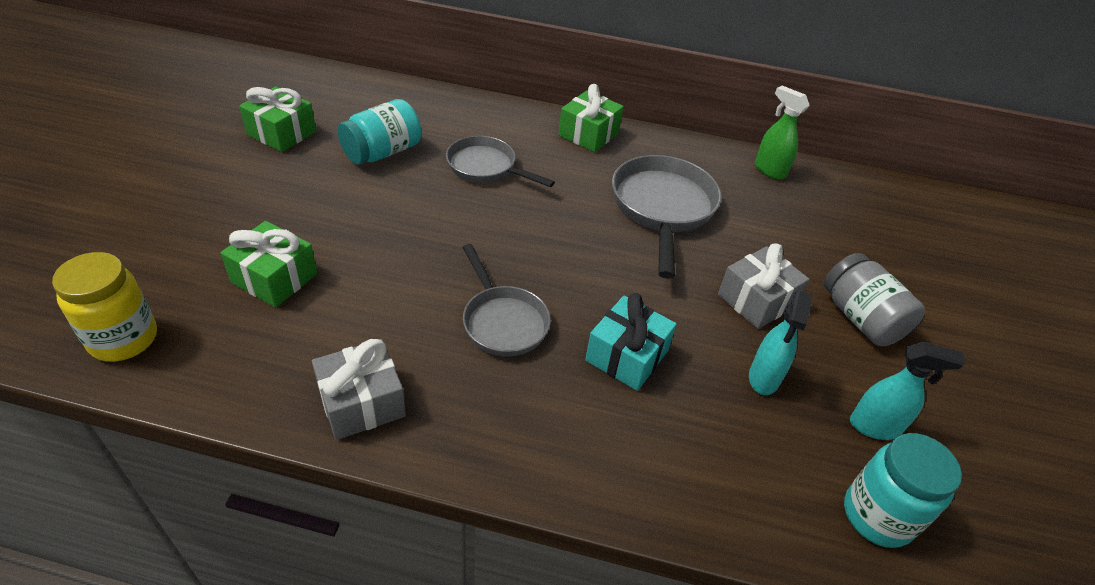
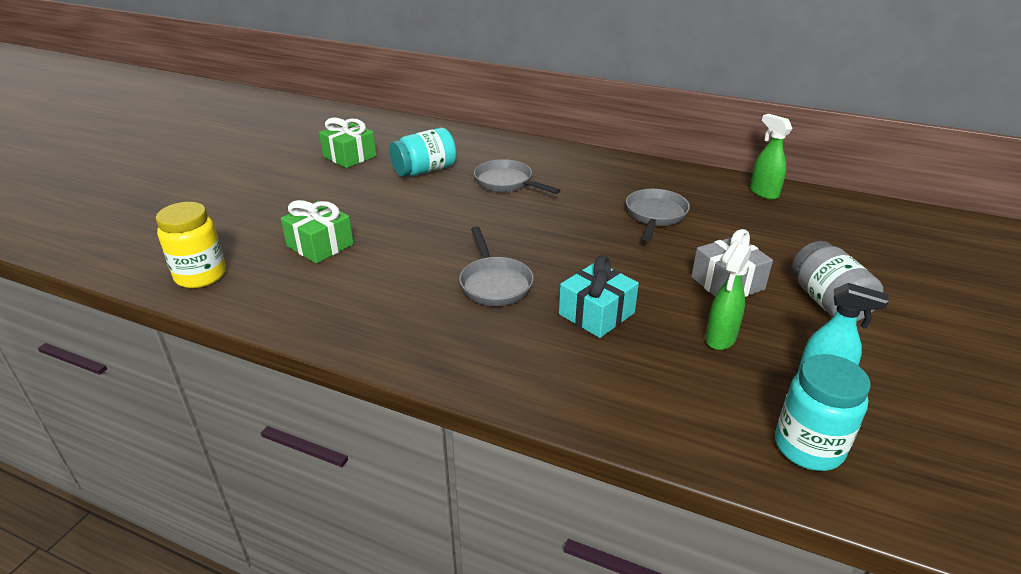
camera: 15 degrees right, 10 degrees down
(362, 402) = (366, 327): grey gift -> none
(588, 134) = (601, 163): green gift -> none
(662, 208) = (655, 215): grey pan -> grey pan, size x0.65
(763, 378) = (720, 338): turquoise spray bottle -> green spray bottle

